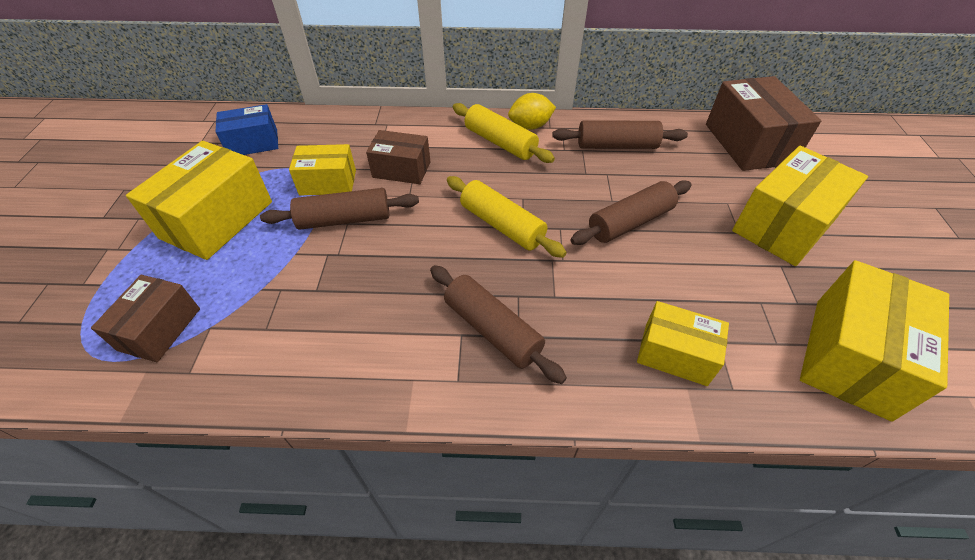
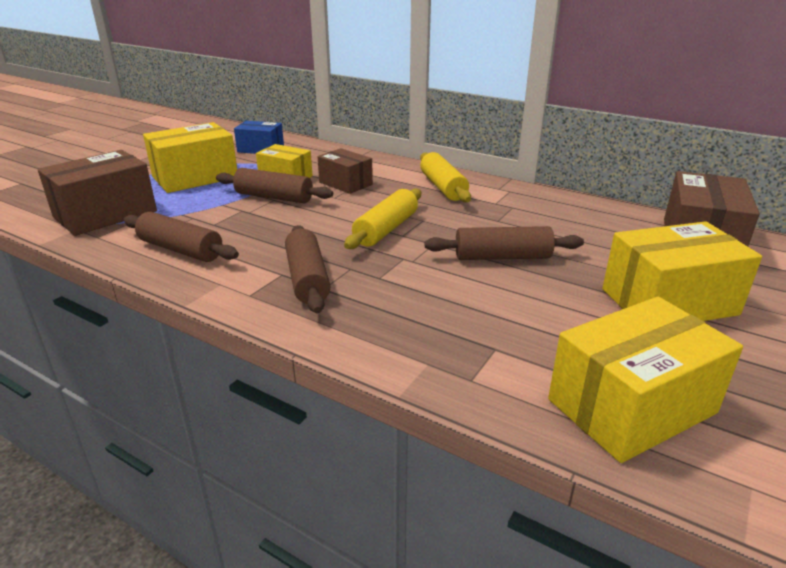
camera: 30 degrees right, 20 degrees down
(160, 329) = (105, 214): brown box -> brown box, size x1.63
(502, 225) = (386, 229): yellow rolling pin -> yellow rolling pin turned 45 degrees clockwise
(530, 126) = (481, 184): yellow lemon -> none
(616, 146) = (549, 212): brown rolling pin -> brown rolling pin (180, 250)
(675, 354) = (442, 341): yellow box -> none

